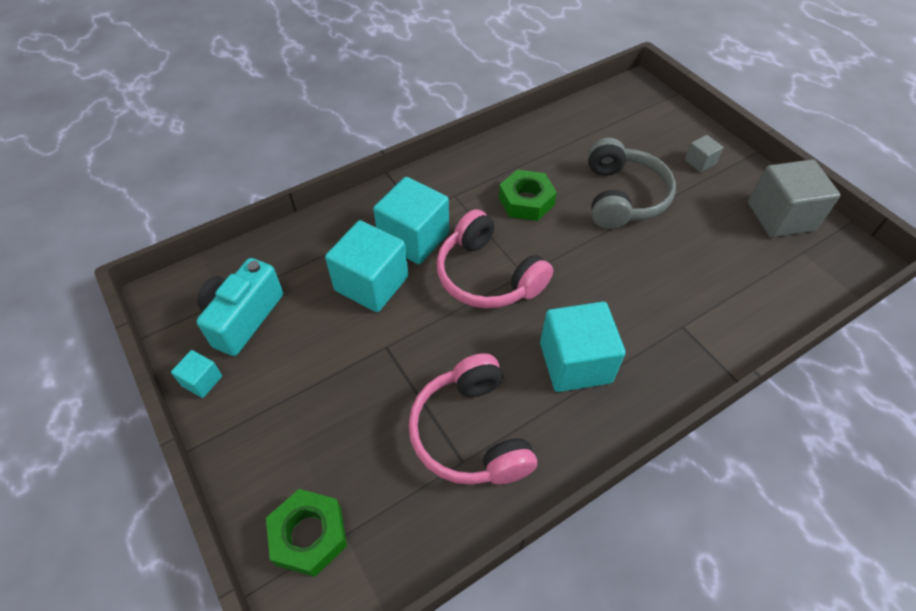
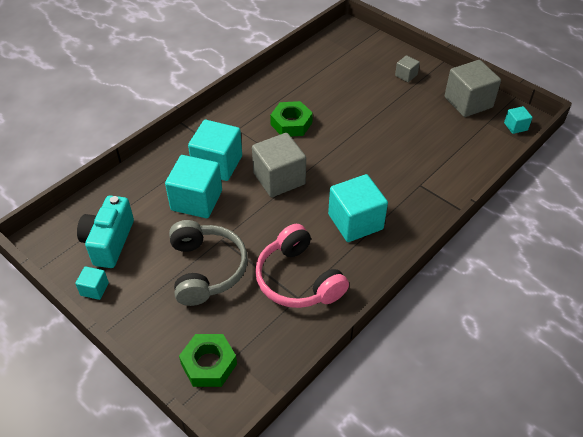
camera: 15 degrees left, 5 degrees down
(488, 275) = (279, 179): pink headphones -> grey cube
(622, 197) = (358, 108): grey headphones -> grey headphones (206, 269)
(844, 266) = (515, 126): none -> turquoise cube

